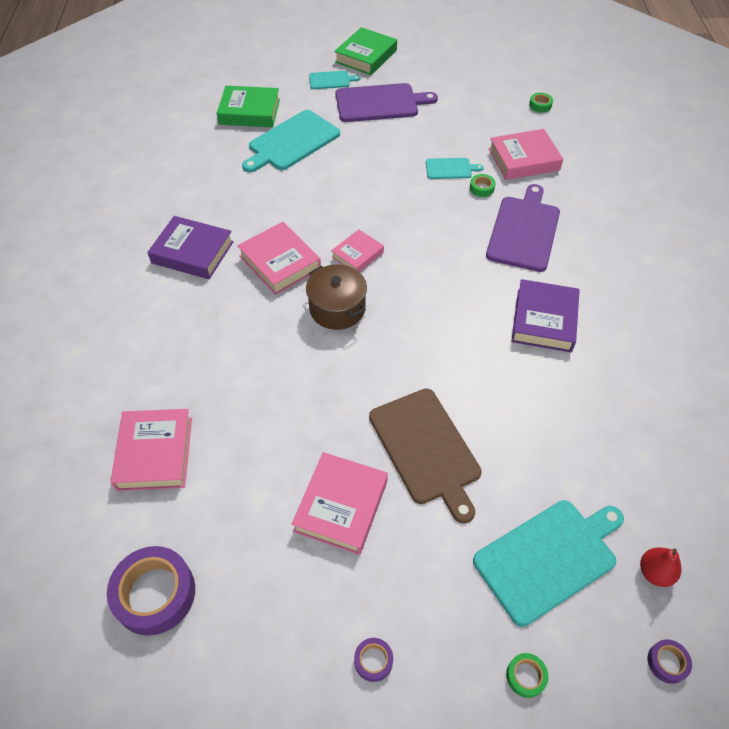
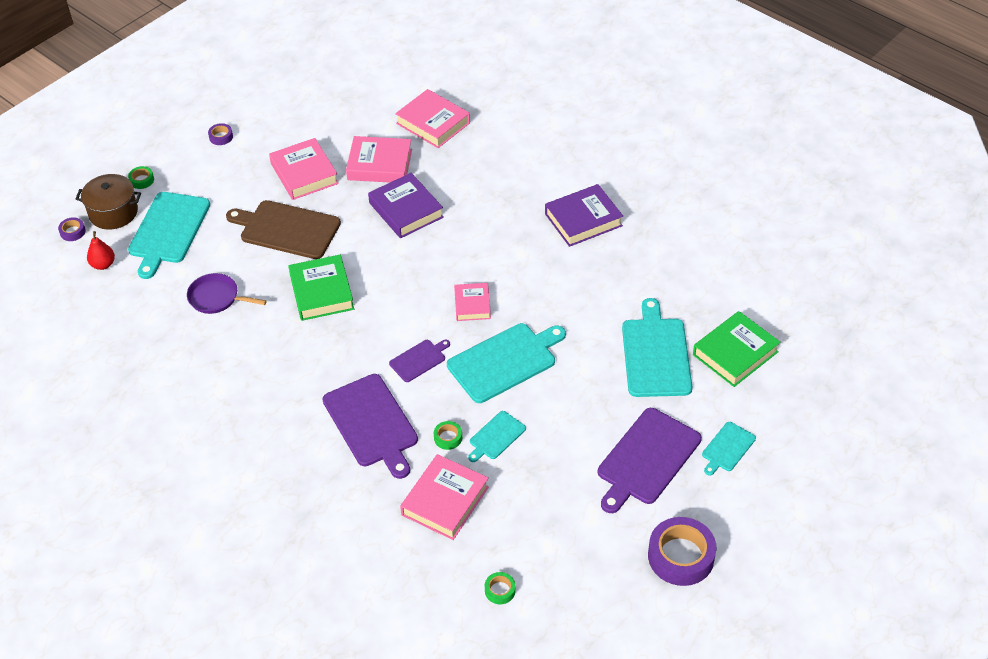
camera: 135 degrees right, 5 degrees down
(155, 594) = (352, 87): purple tape -> purple tape (681, 556)
(280, 262) = (517, 258): pink book -> pink book (380, 164)
(337, 308) = (437, 260): brown pot -> brown pot (113, 212)
(366, 56) = (744, 509): green book -> green book (322, 292)
(387, 203) = (505, 361): none -> turquoise cutting board
(443, 246) = (419, 360): none -> purple cutting board
(544, 320) = (287, 360): purple book -> purple book (406, 210)
(558, 427) = (217, 298): none -> purple pan

